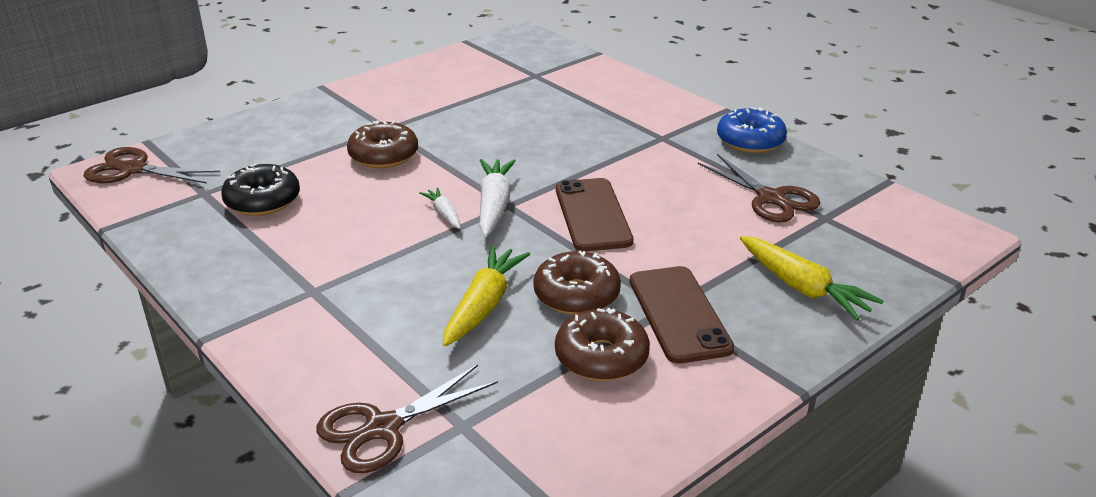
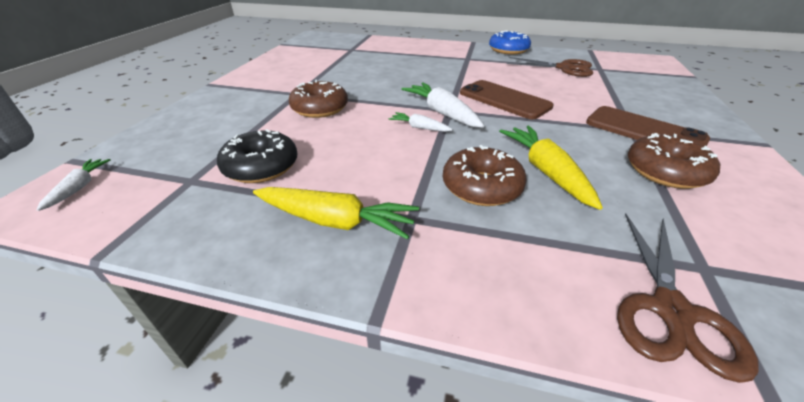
camera: 35 degrees left, 5 degrees up
(133, 169) = (79, 188): brown scissors -> white carrot
(576, 295) = (580, 142): brown donut -> brown donut (481, 187)
(802, 288) = (658, 98): yellow carrot -> yellow carrot (335, 221)

